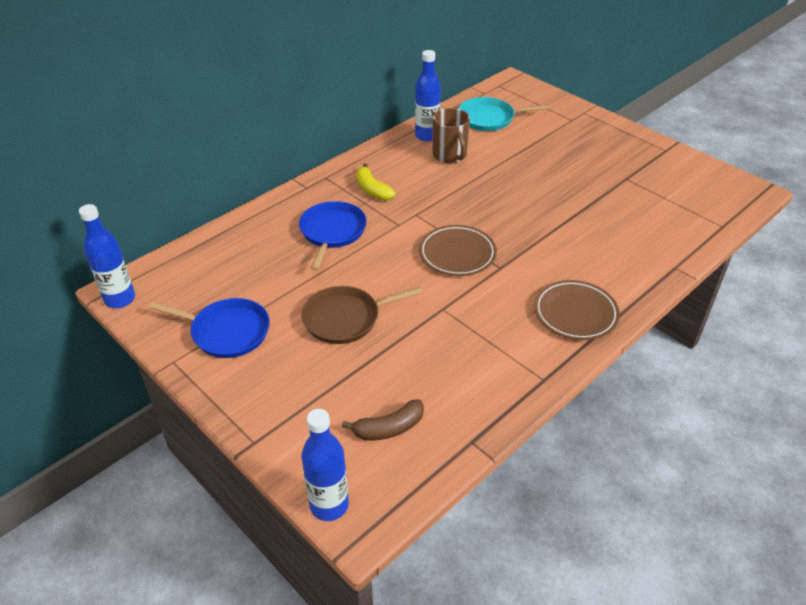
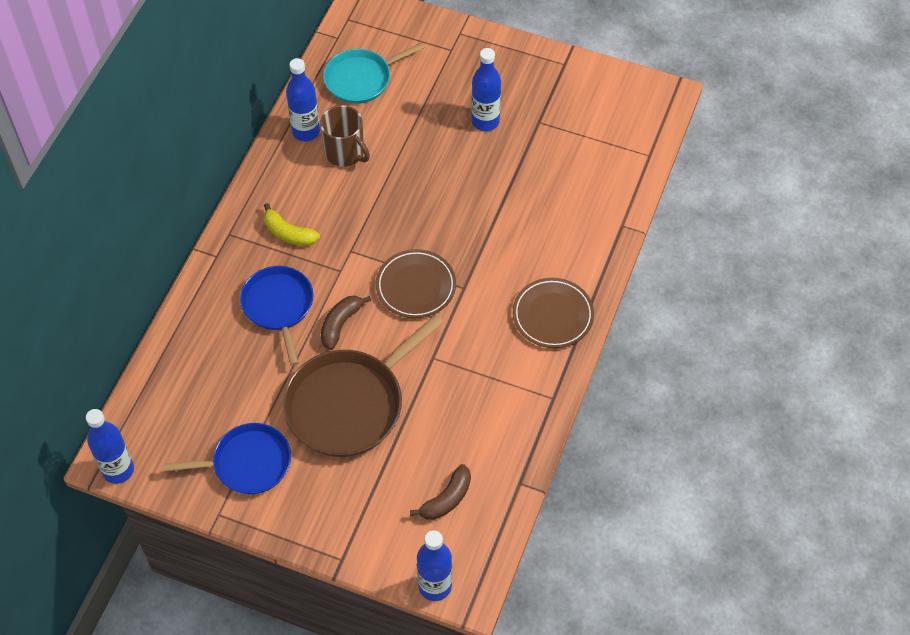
camera: 25 degrees left, 15 degrees up
(345, 318) = (349, 404): brown pan -> brown pan, size x1.55
(375, 259) = (340, 324): none -> brown banana
(578, 167) = (485, 121): none -> blue bottle

